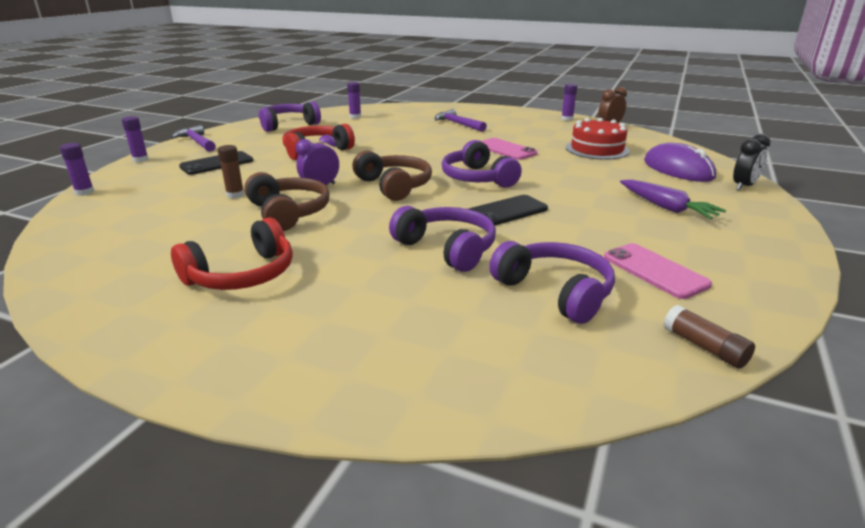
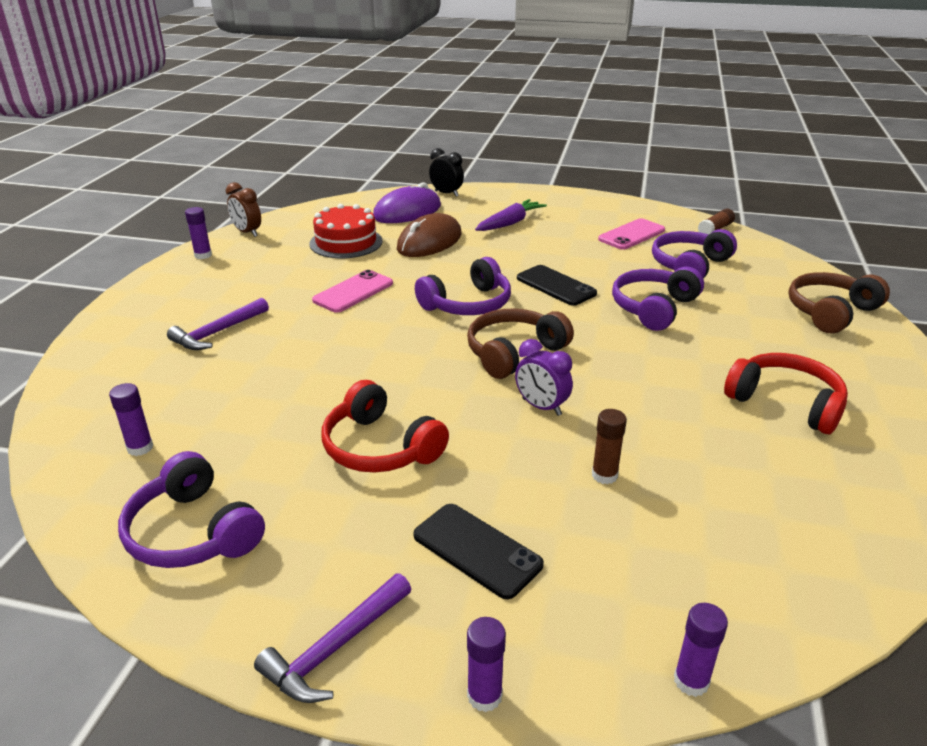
camera: 100 degrees left, 5 degrees up
(289, 212) = (634, 412): brown headphones -> brown headphones (830, 312)
(604, 173) = (429, 242): none -> brown mouse

